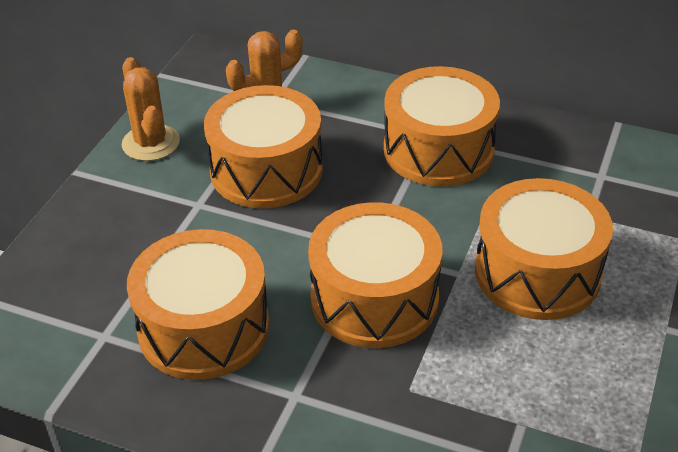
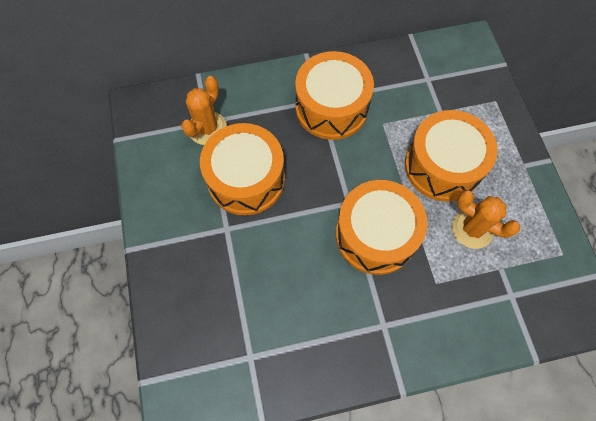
camera: 35 degrees left, 25 degrees up
(151, 143) = (158, 199): orange cactus -> orange cactus (472, 229)
(203, 327) = (301, 314): orange drum -> none

